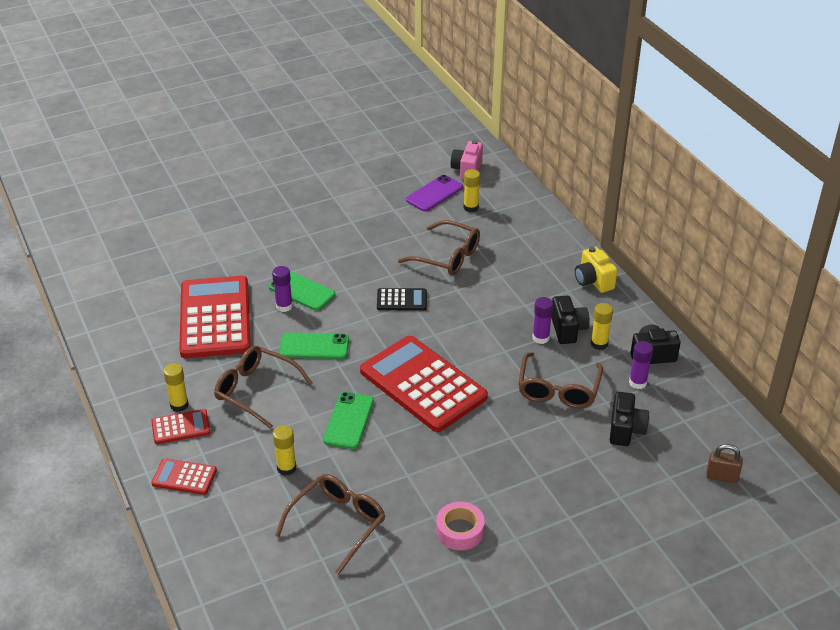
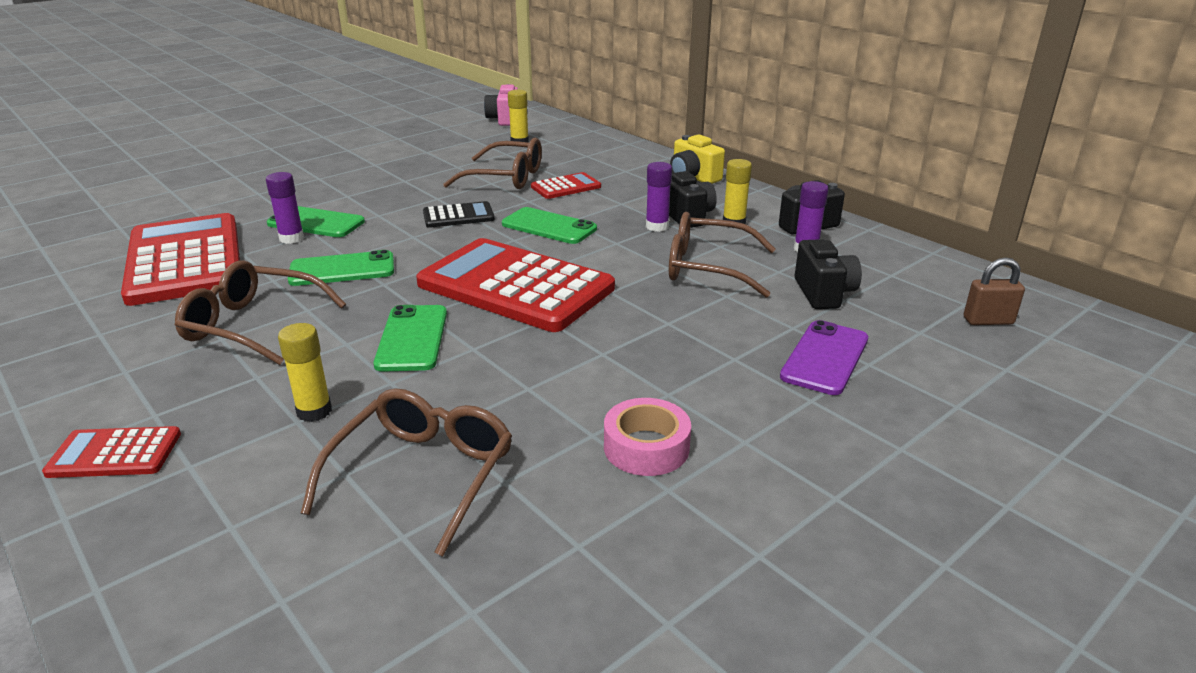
camera: 15 degrees left, 10 degrees down
(179, 405) = (115, 359): yellow glue stick -> none
(181, 427) = (115, 386): red calculator -> red calculator (566, 187)
(434, 194) = (472, 137): purple phone -> purple phone (825, 358)
(463, 324) = (549, 227): none -> green phone
(558, 389) = (708, 268): brown glasses -> brown glasses turned 105 degrees clockwise

